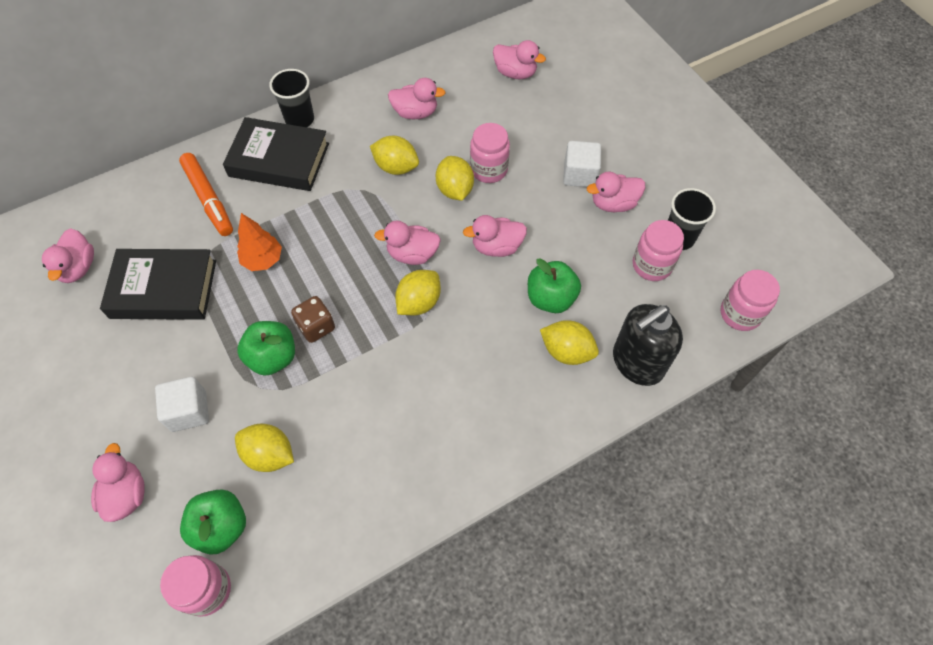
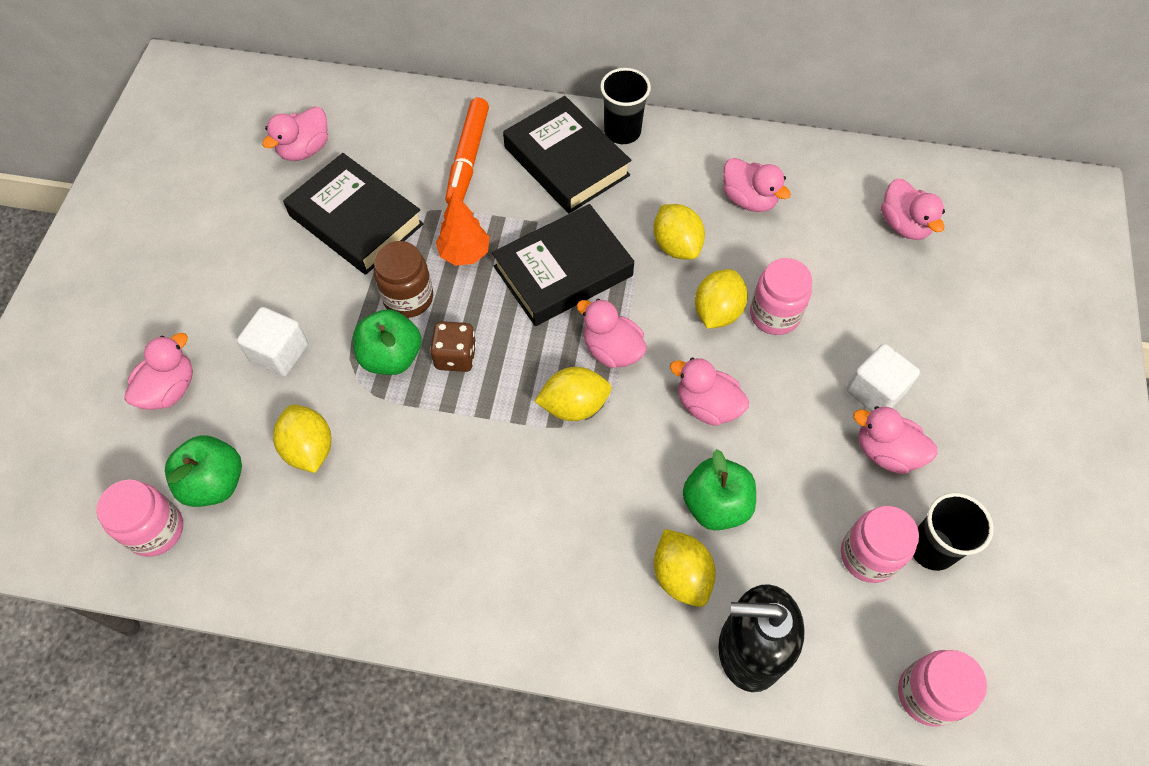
camera: 40 degrees right, 0 degrees up
(249, 313) = (408, 298): none -> brown jar
(338, 228) = (563, 271): none -> black book

